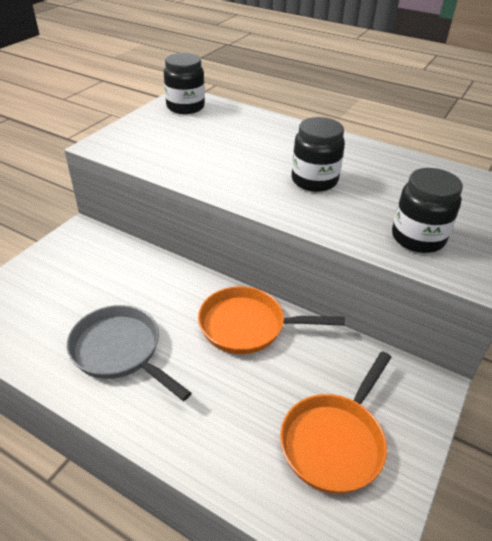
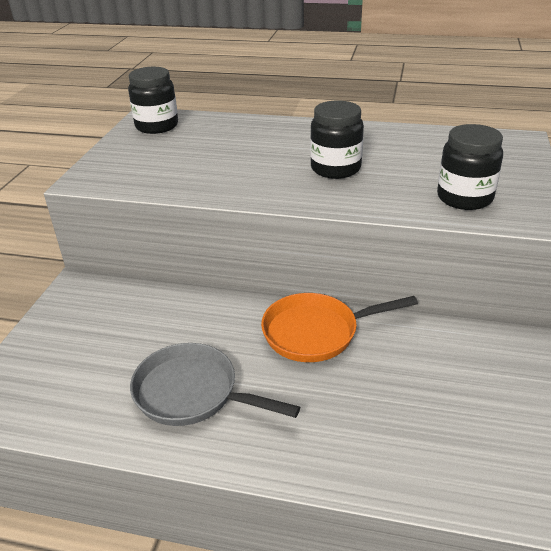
camera: 15 degrees left, 5 degrees down
(335, 441) = (459, 414): orange pan -> none

